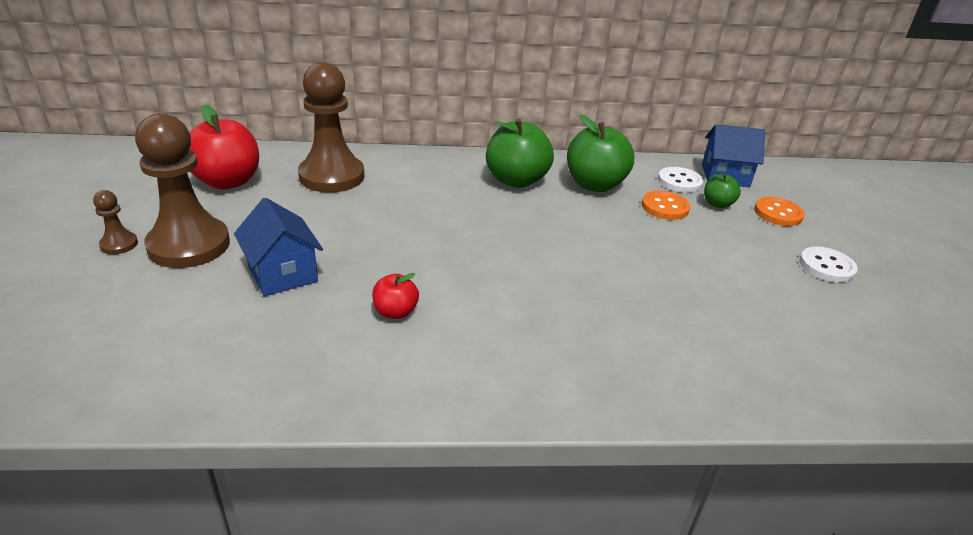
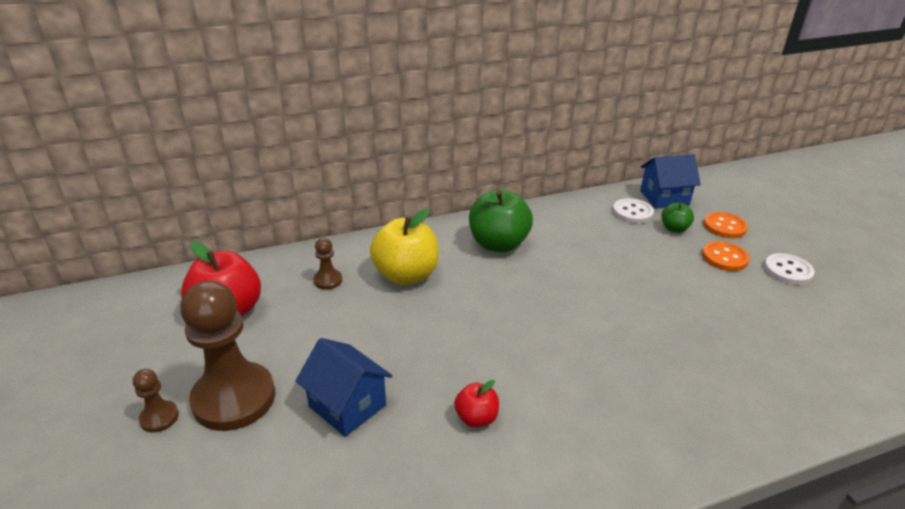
camera: 15 degrees left, 0 degrees up
(332, 176) = (328, 280): brown pawn -> brown pawn, size x0.44
(407, 187) = (406, 275): none -> yellow apple
(594, 185) = (566, 232): green apple -> none
(665, 207) = (636, 242): orange button -> orange button (724, 258)

